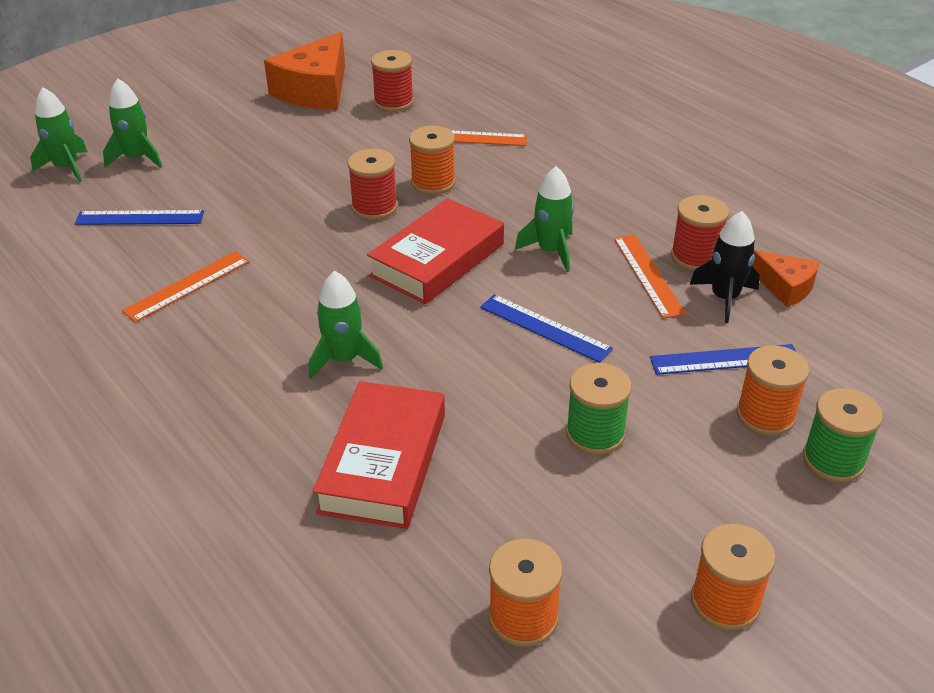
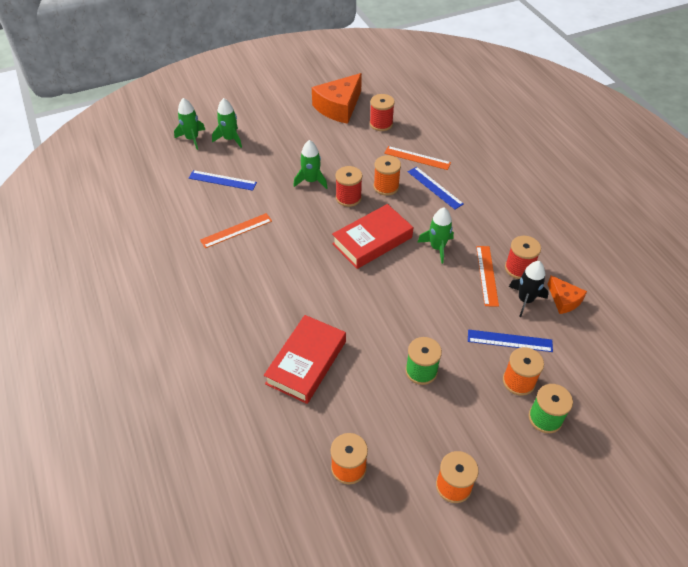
camera: 15 degrees right, 10 degrees up
(344, 360) = (304, 295): green rocket -> green rocket (311, 181)
(545, 328) = (416, 298): blue ruler -> blue ruler (435, 187)

